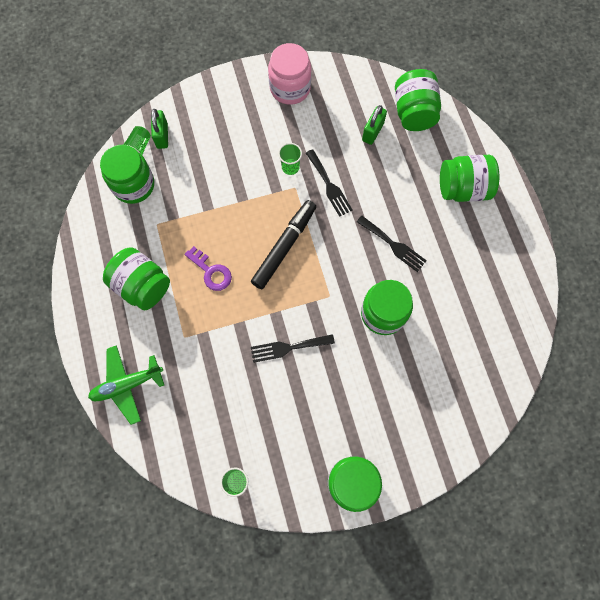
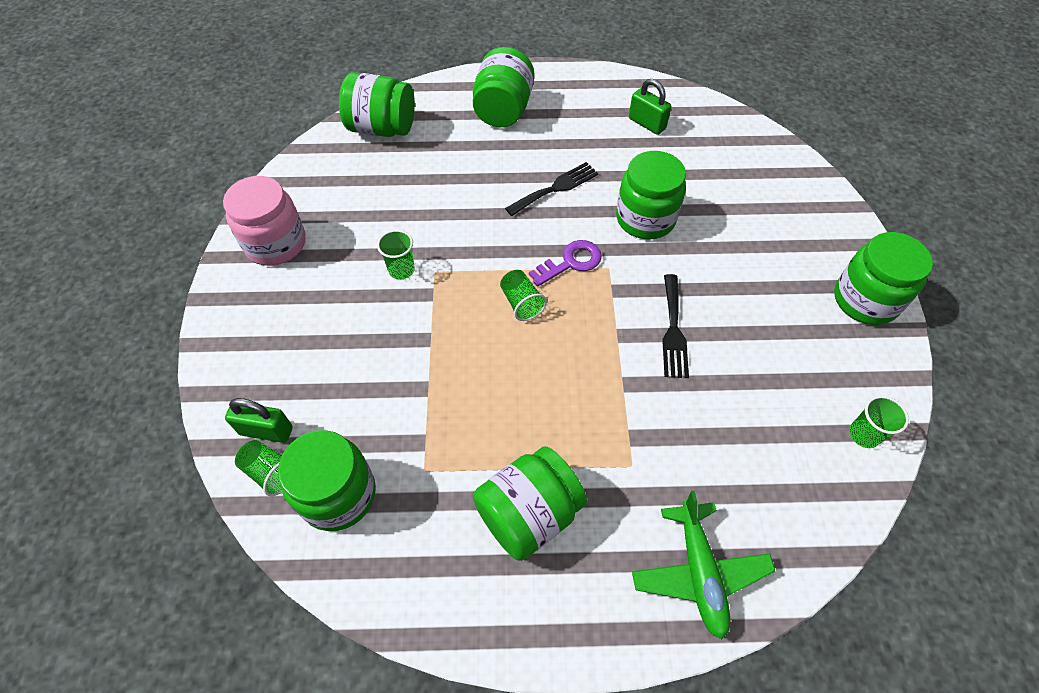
camera: 75 degrees left, 15 degrees down
(211, 272) = (533, 404): purple key -> purple key (571, 262)
(284, 247) = (521, 303): black marker -> green cup
(329, 185) = (447, 233): black fork -> none
(373, 132) = (389, 172): green padlock -> green padlock (647, 123)

